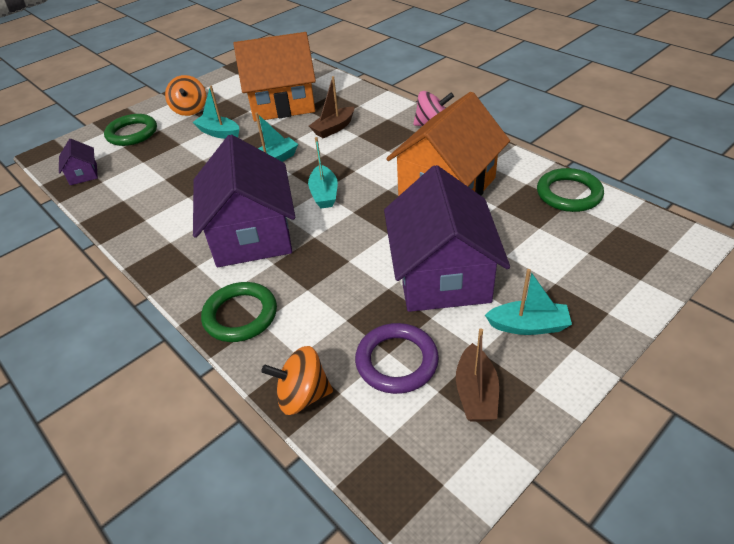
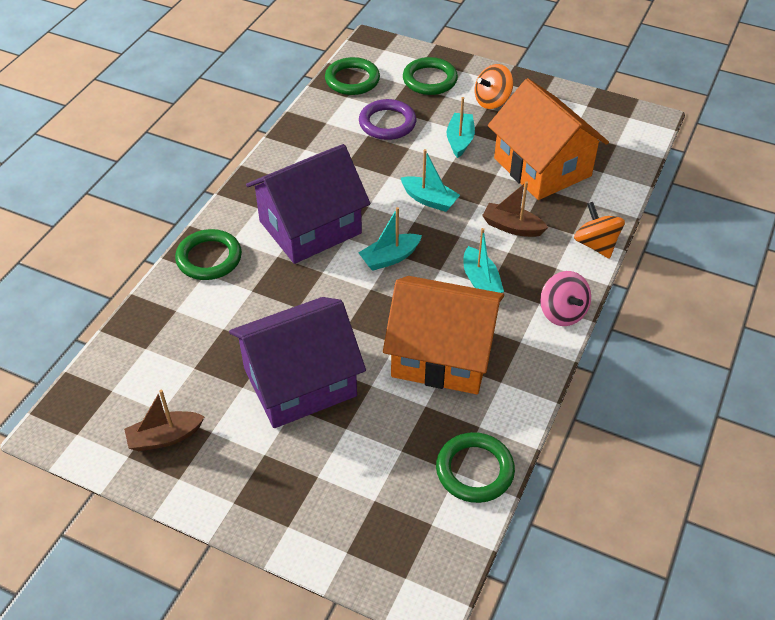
camera: 65 degrees right, 5 degrees up
(83, 174) = (352, 80): purple house -> green ring
(302, 395) = (137, 326): orange spinning top -> orange spinning top (596, 244)
(396, 361) = (186, 375): purple ring -> purple ring (387, 123)
(528, 326) = (252, 462): turquoise boat -> turquoise boat (480, 281)

